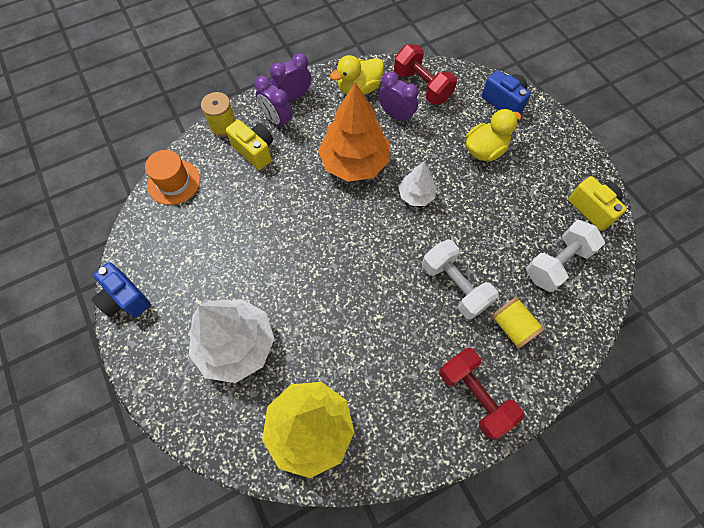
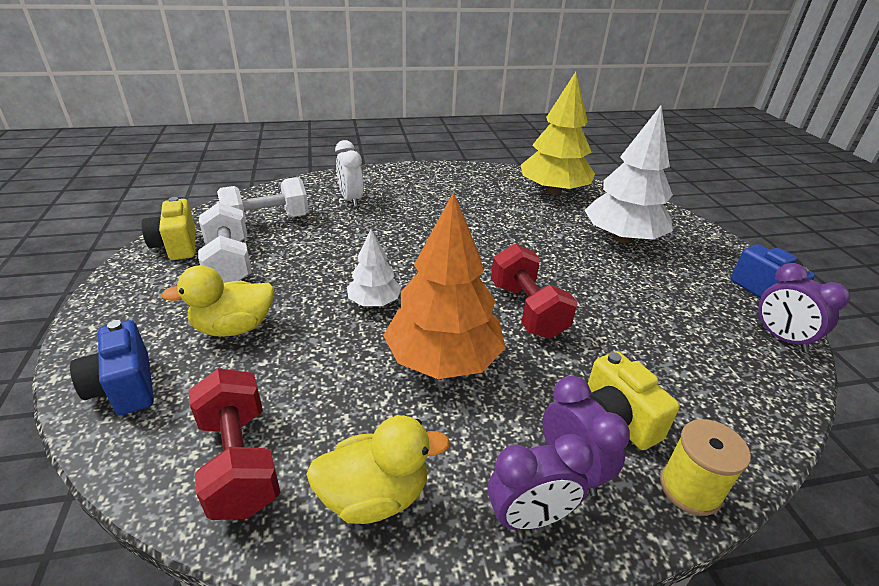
camera: 165 degrees left, 30 degrees down
(174, 182) = (758, 404): orange hat -> none
(396, 115) = (332, 415): purple clock -> purple clock (780, 338)
(454, 285) = (384, 229): white dumbbell -> white dumbbell (229, 263)
(474, 395) = (412, 180): red dumbbell -> red dumbbell (527, 310)
(512, 327) = (351, 199): yellow spool -> white clock

